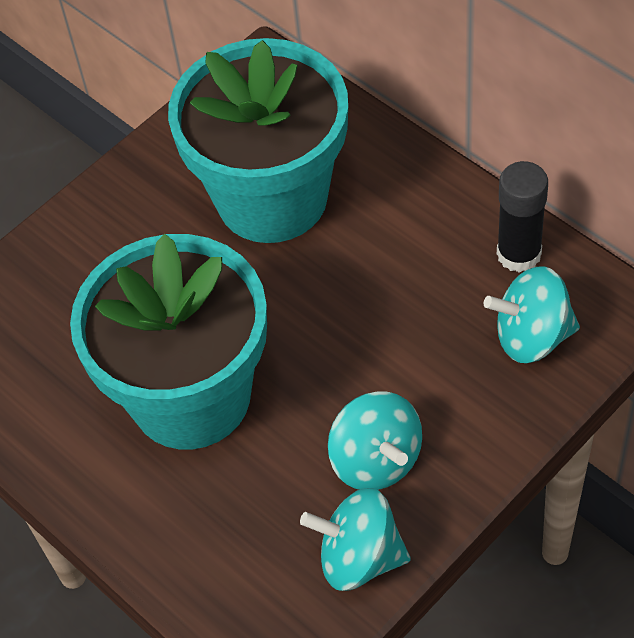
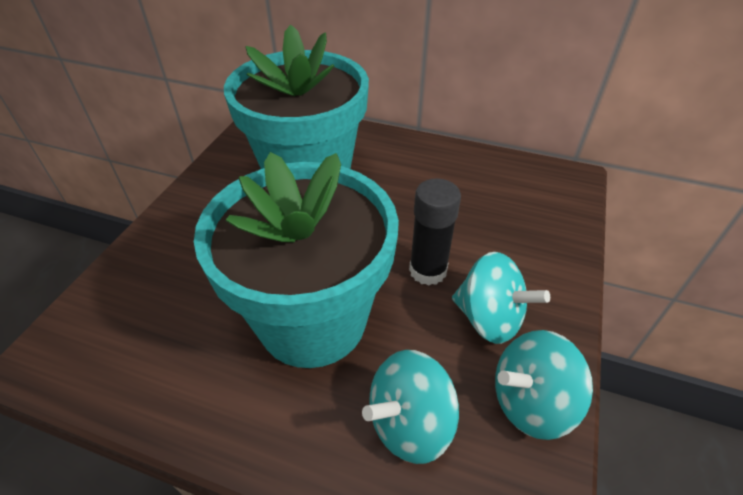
camera: 30 degrees left, 10 degrees down
(519, 254) = (488, 167): black glue stick -> black glue stick (428, 270)
(532, 336) = (532, 207): turquoise spinning top -> turquoise spinning top (409, 423)

